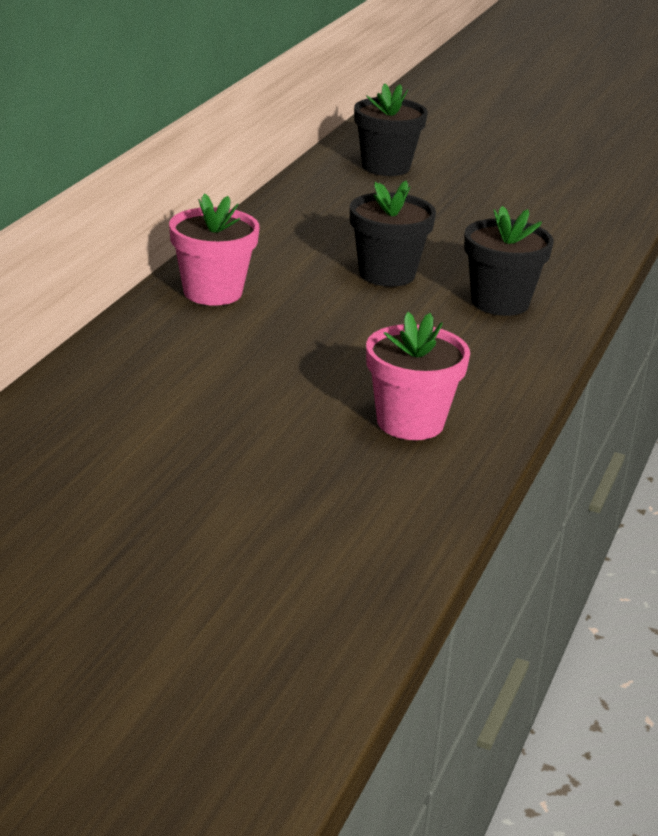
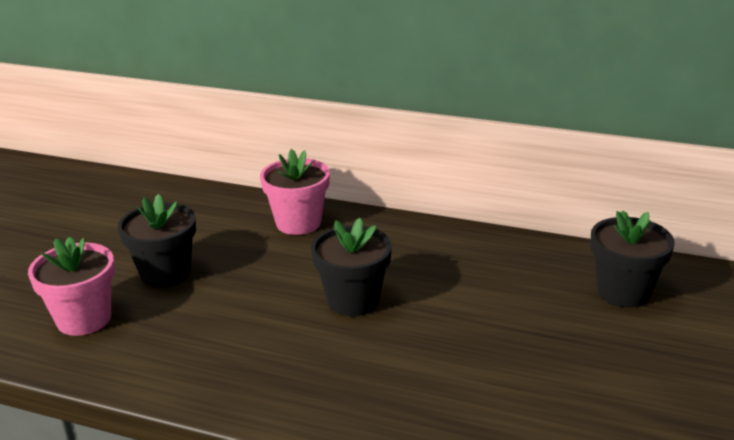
camera: 90 degrees right, 0 degrees up
(500, 302) = (305, 368): black flower pot -> black flower pot (165, 274)

